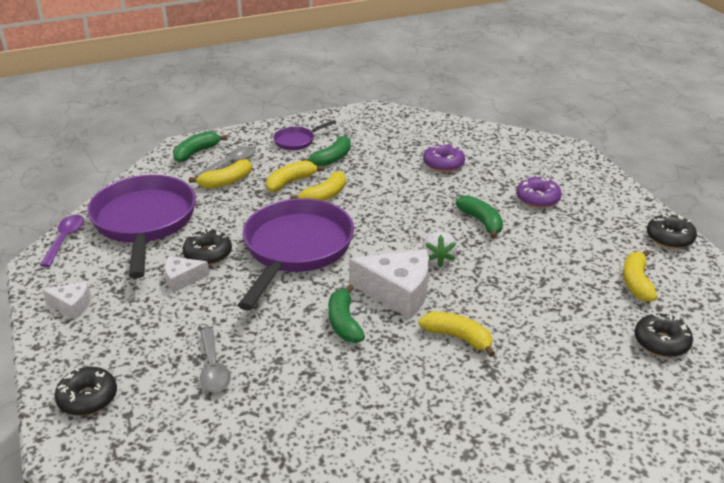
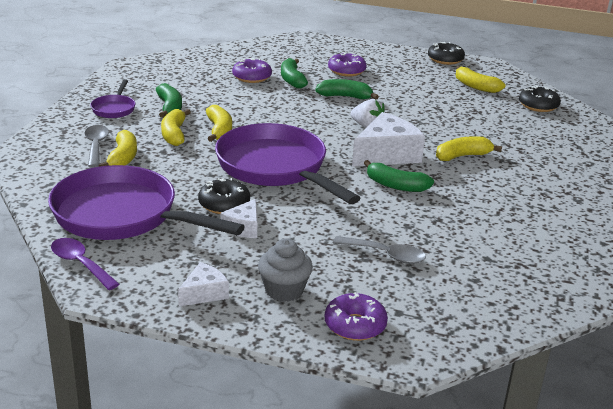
camera: 55 degrees left, 5 degrees down
(88, 398) = (355, 325): black donut -> purple donut
(108, 340) = (284, 290): none -> grey cupcake
(196, 152) = (45, 153): green banana -> green banana (292, 80)

